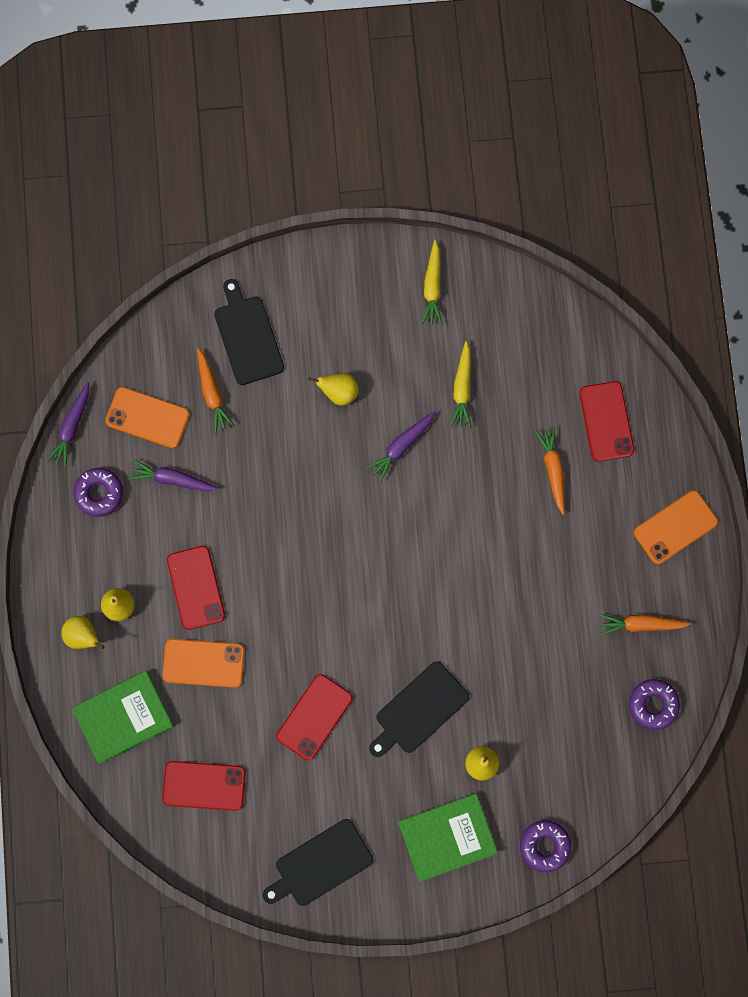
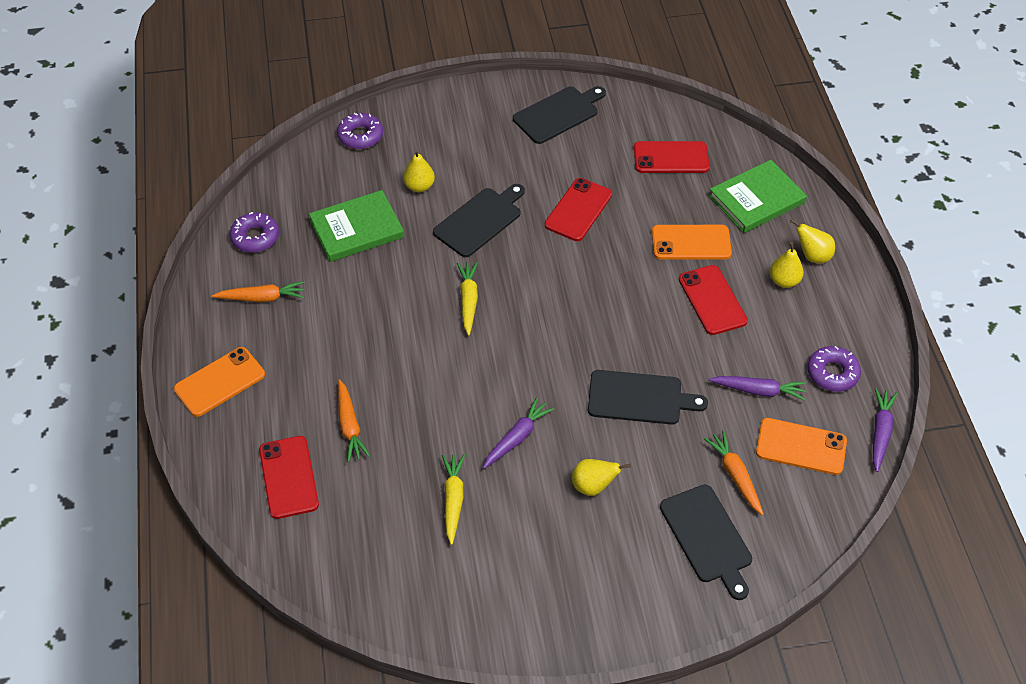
camera: 175 degrees right, 25 degrees down
(285, 480) = (639, 398): none -> black cutting board
(432, 286) = (495, 610): yellow carrot -> yellow carrot (468, 300)
(447, 837) = (448, 137): green book -> green book (357, 229)

